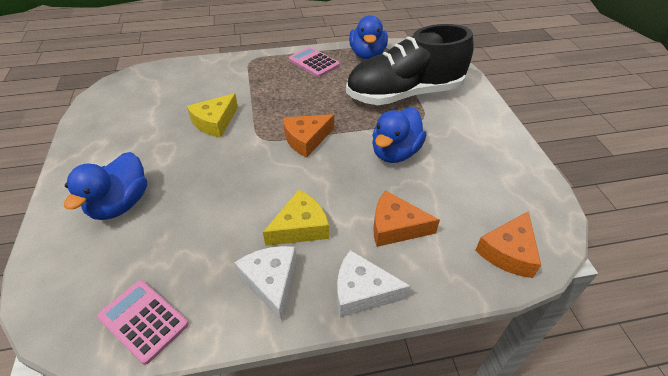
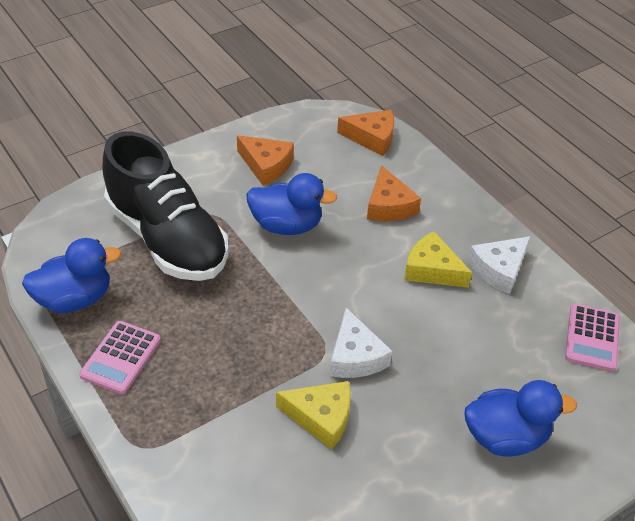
camera: 115 degrees left, 0 degrees up
(306, 139) = (304, 307): orange cheese -> orange cheese (266, 165)
(362, 291) = (467, 212): white cheese -> white cheese (355, 356)

